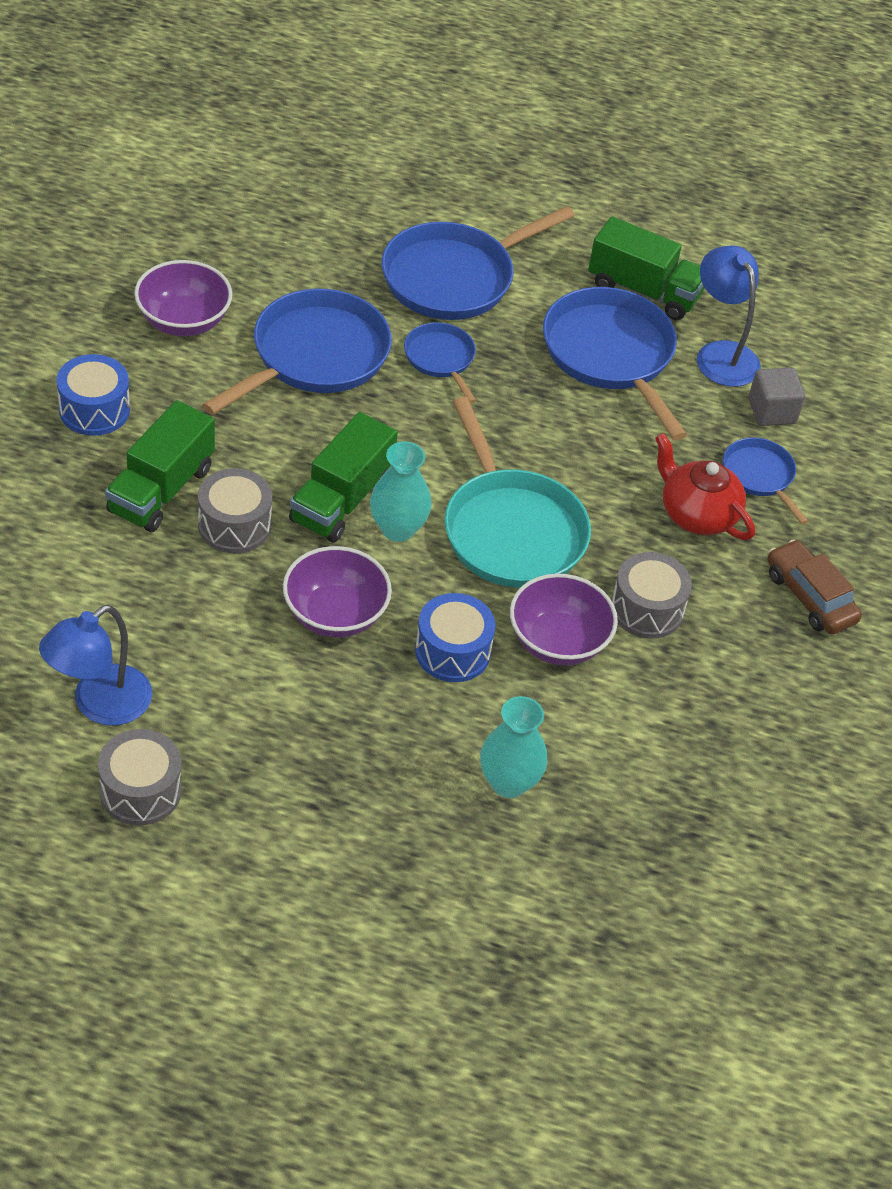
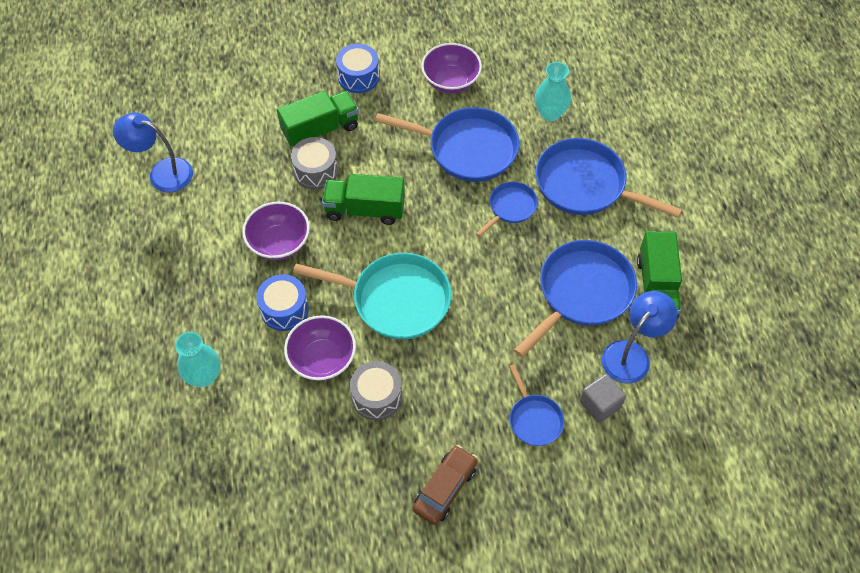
camera: 70 degrees right, 10 degrees up
(140, 791) = (117, 214): grey drum -> none
(161, 490) = (320, 129): green truck -> green truck turned 150 degrees clockwise
(397, 529) = (360, 244): turquoise vase -> turquoise vase (550, 113)
(511, 530) = (395, 300): turquoise pan -> turquoise pan turned 120 degrees counterclockwise
(696, 514) = (475, 394): red teapot -> none
(760, 476) = (534, 419): blue pan -> blue pan turned 120 degrees clockwise

